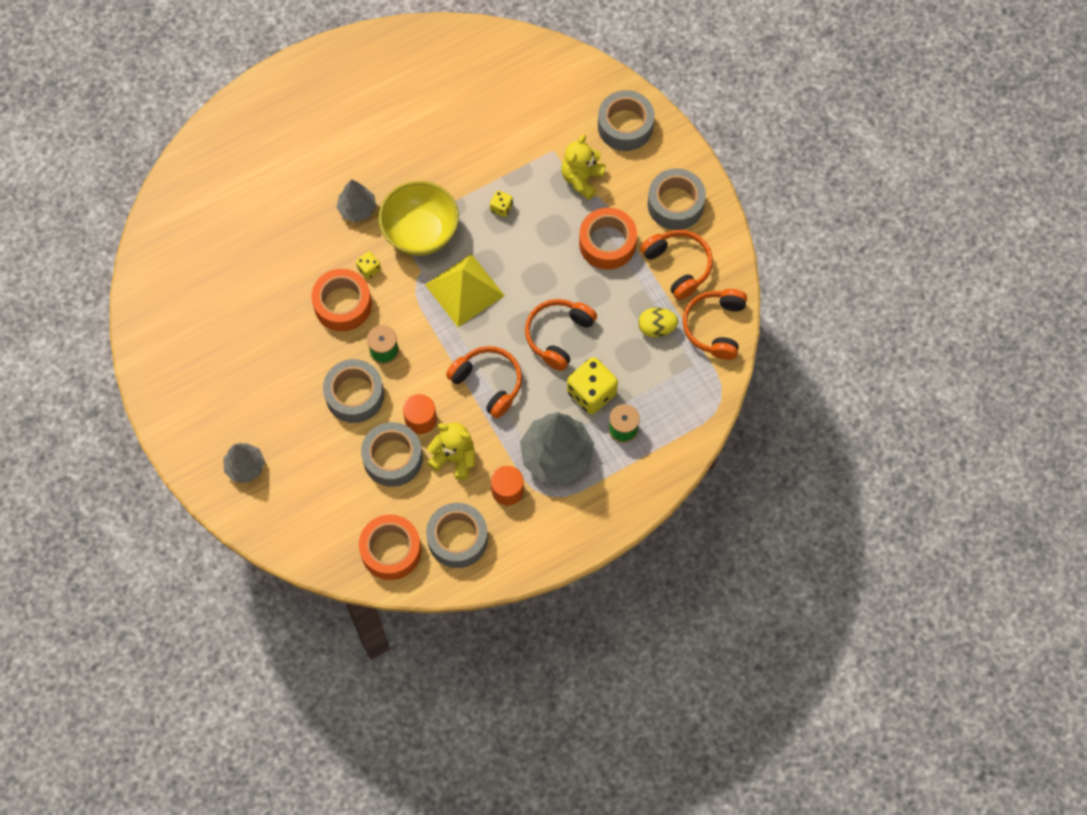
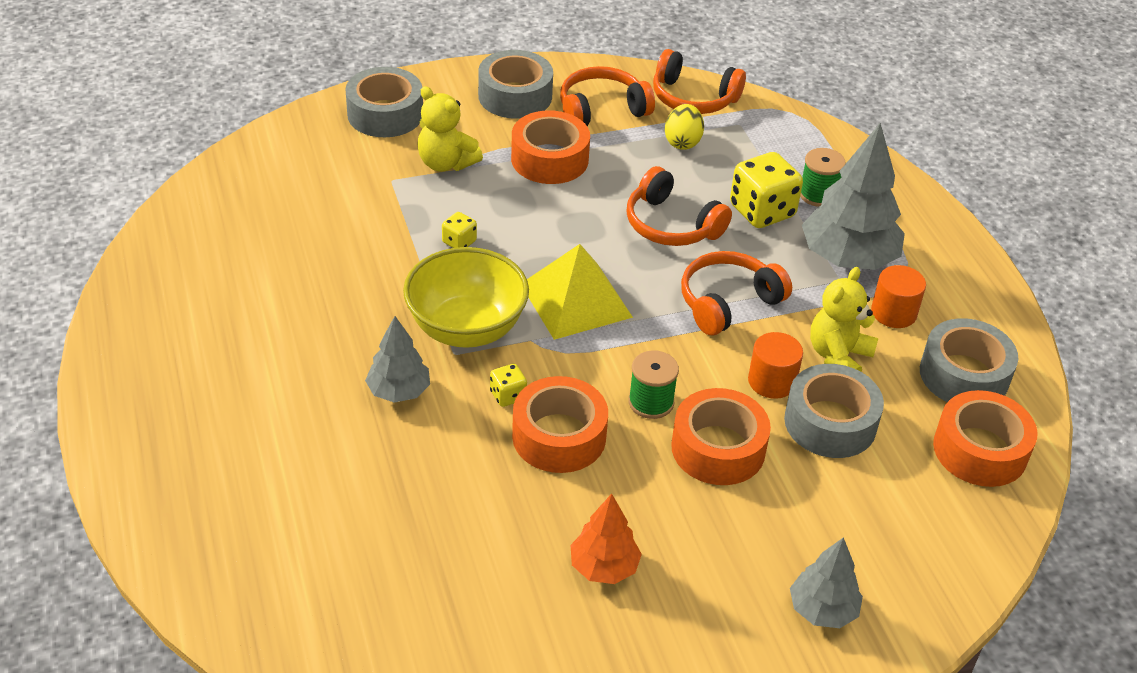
camera: 80 degrees left, 25 degrees down
(250, 347) = (604, 567): none -> orange tree
(354, 395) = (718, 448): grey tape -> orange tape

